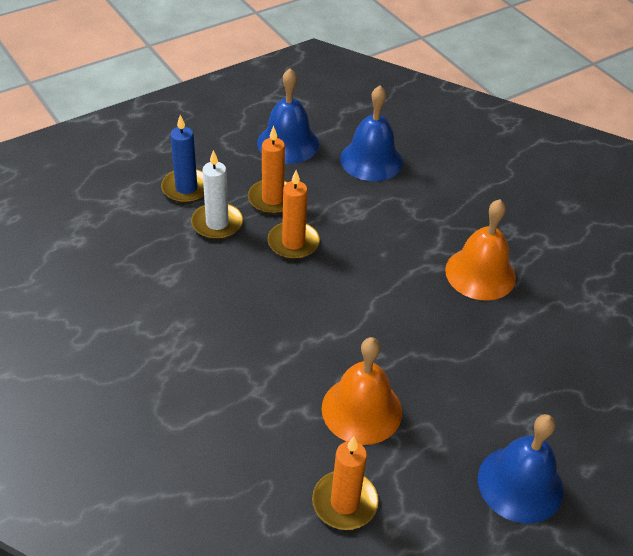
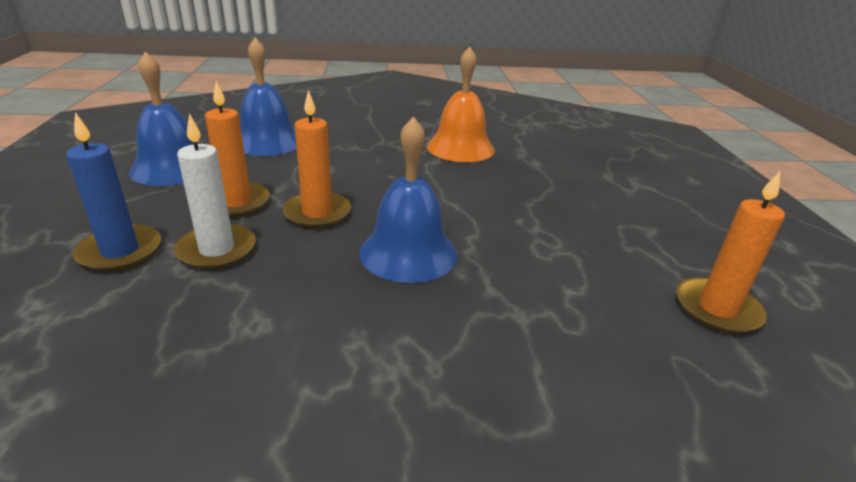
camera: 60 degrees left, 15 degrees down
(361, 409) = (587, 254): orange bell -> none
(520, 484) = (704, 209): blue bell -> blue bell (408, 253)

